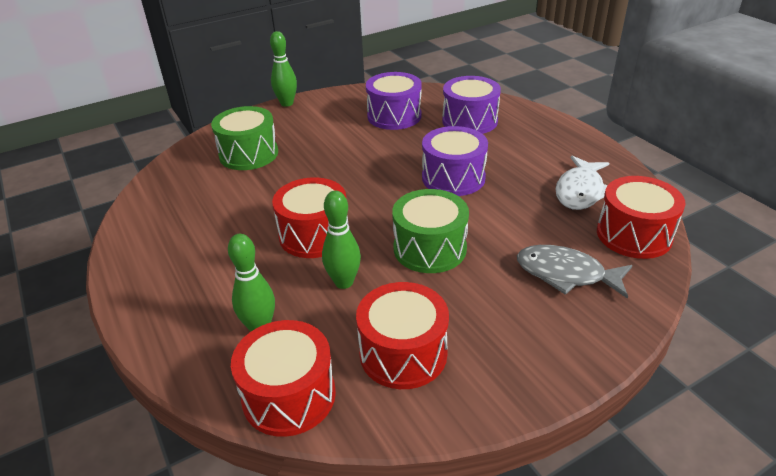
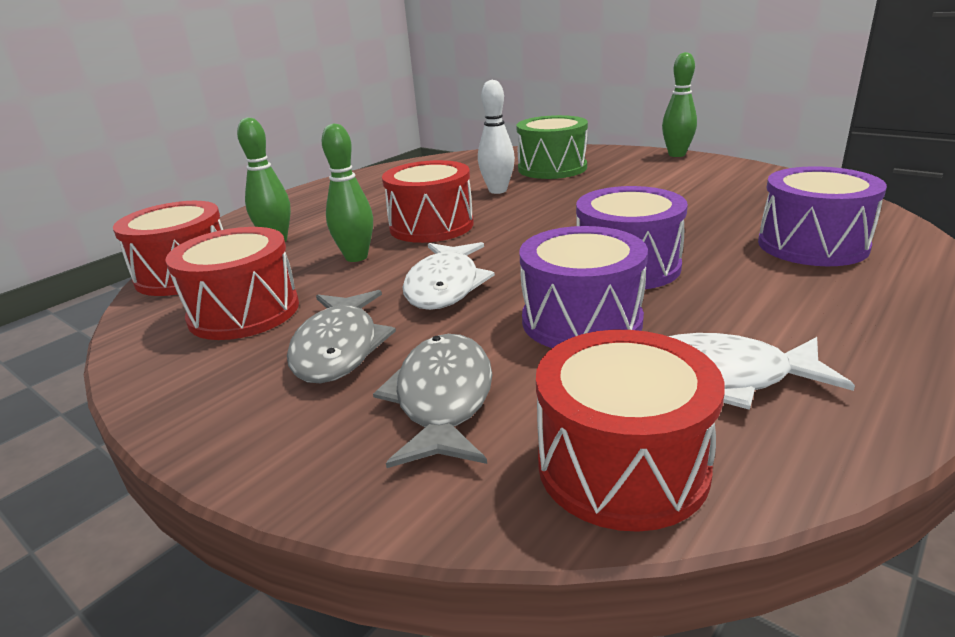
camera: 70 degrees right, 10 degrees down
(270, 189) = (497, 190): none -> white bowling pin
(394, 116) = (738, 201): purple drum -> purple drum (581, 320)
(429, 248) = (445, 286): green drum -> white fish
(489, 307) = (339, 348): none -> grey fish

